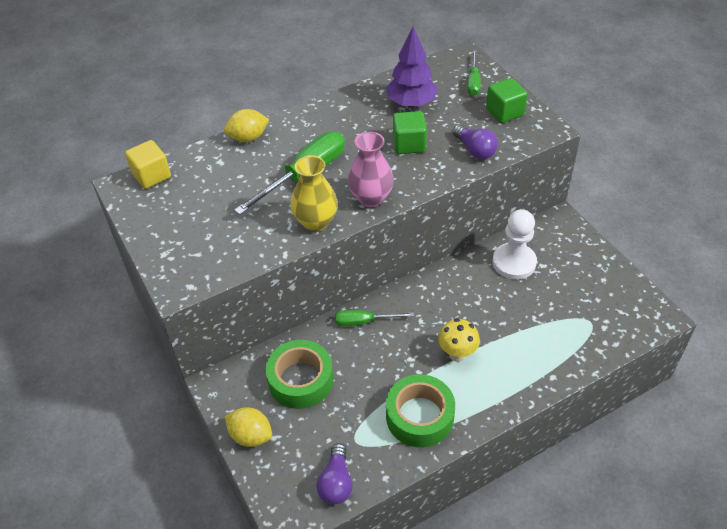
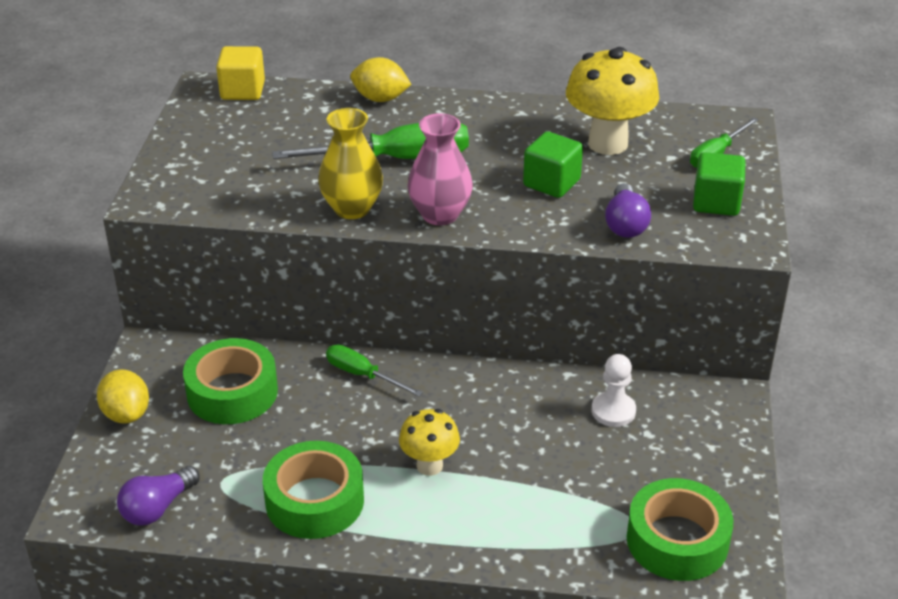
camera: 35 degrees right, 10 degrees down
(411, 103) = (608, 143): purple tree -> yellow mushroom
(514, 262) = (613, 411): white pawn -> white pawn, size x0.65
(614, 317) = (677, 540): none -> green tape

